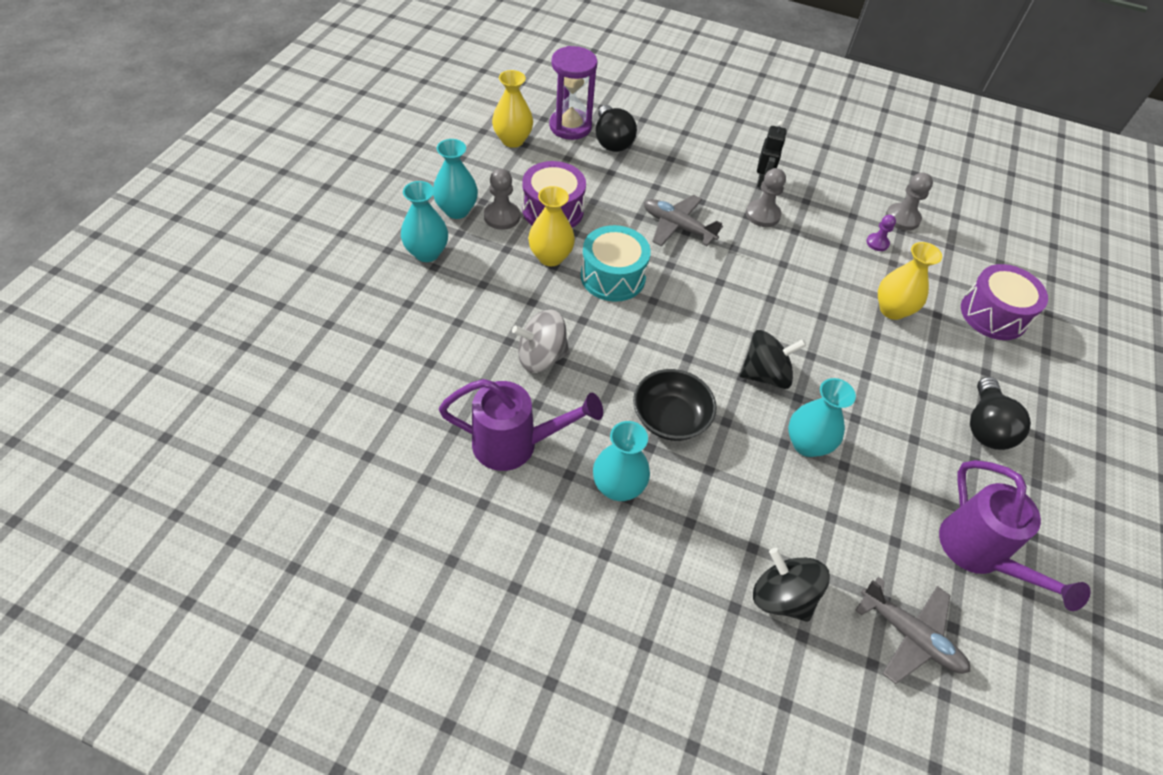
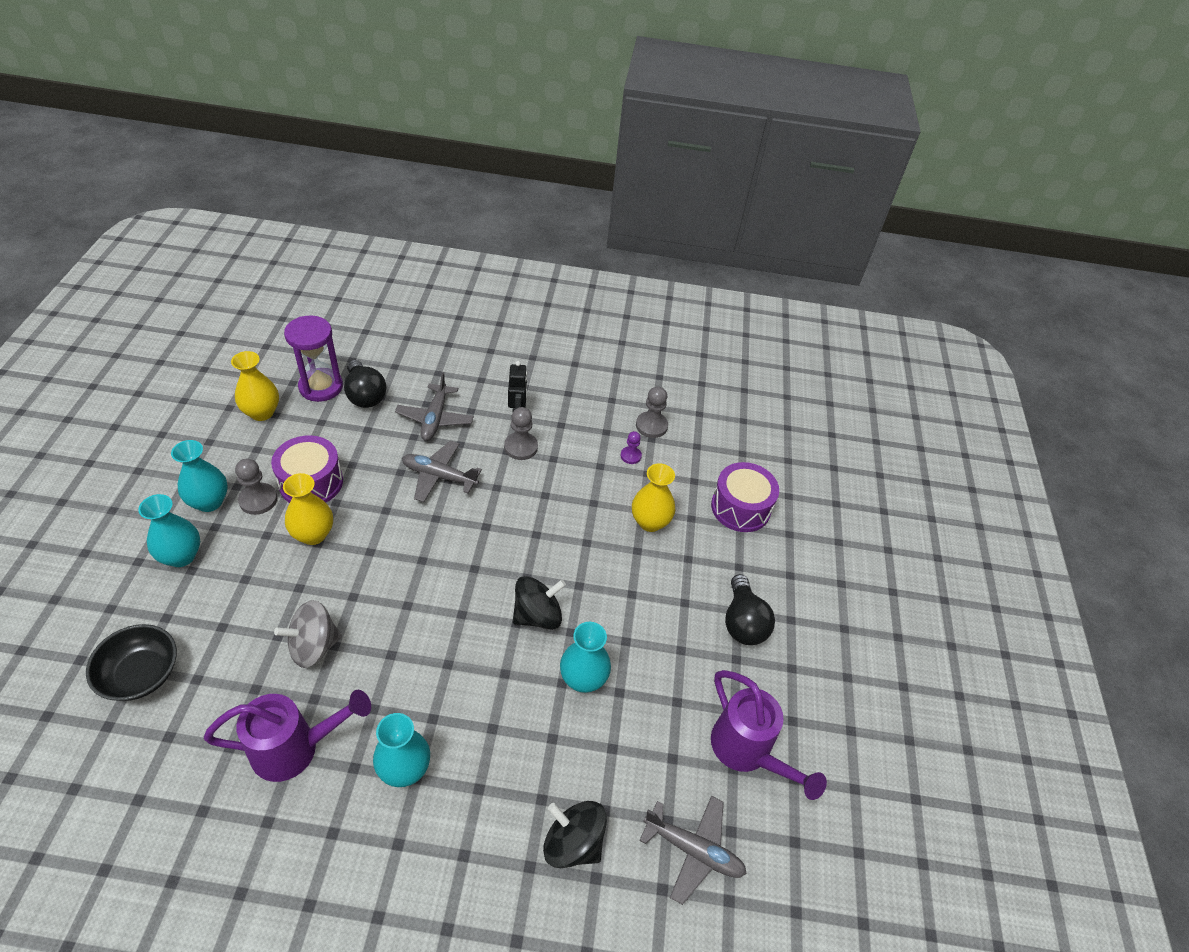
camera: 15 degrees left, 5 degrees down
(613, 276) = (379, 543): turquoise drum -> none
(670, 418) = (450, 682): black bowl -> black bowl (141, 674)
(678, 173) = (435, 418): none -> grey plane

